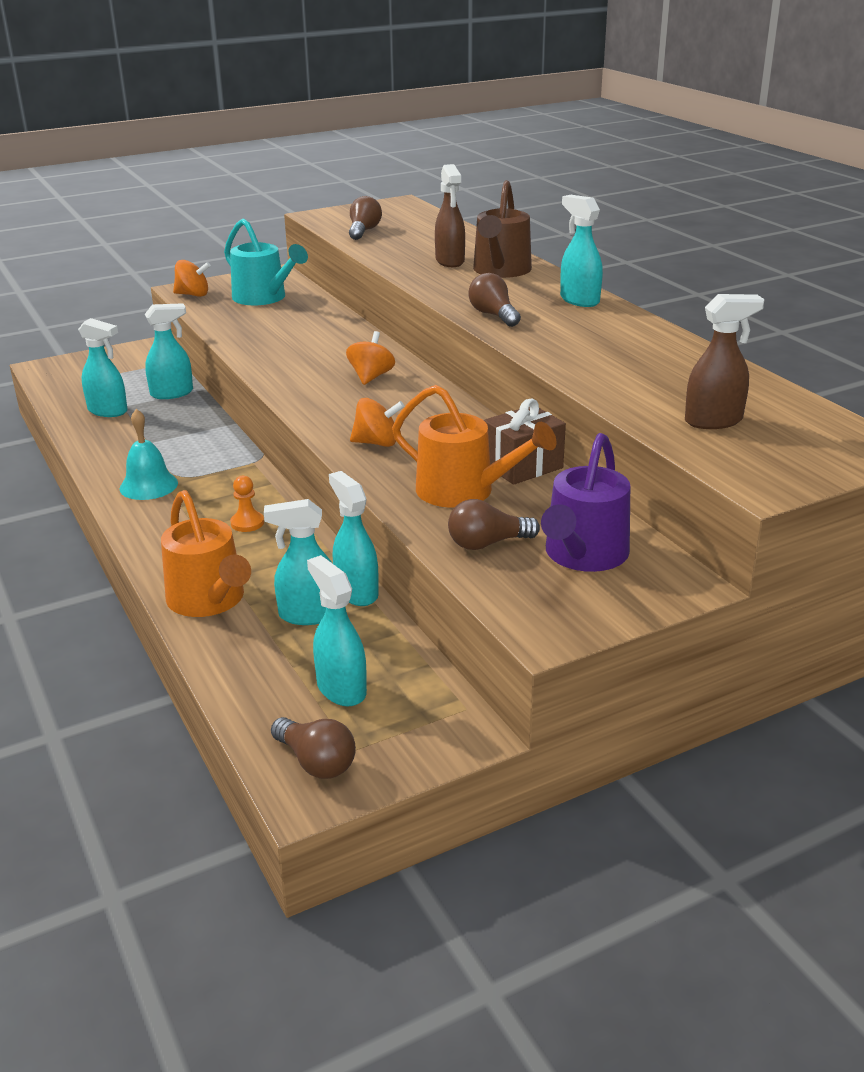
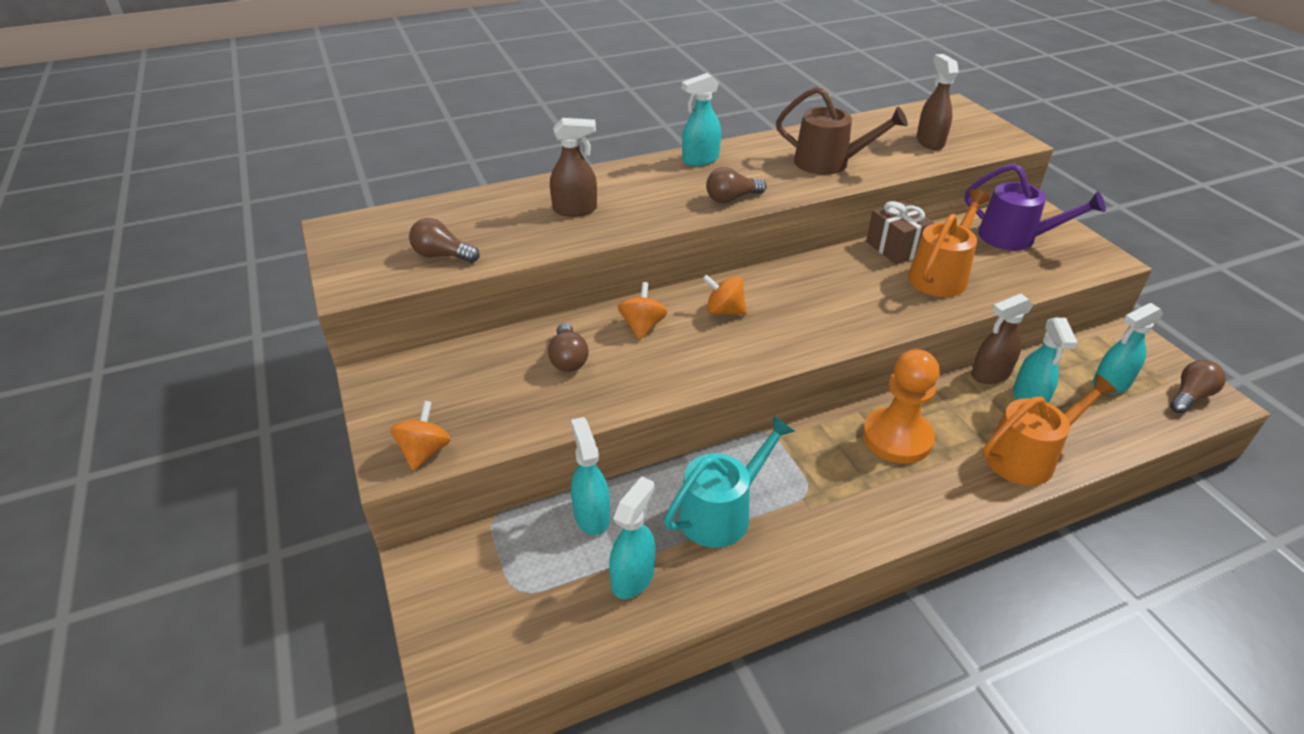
camera: 85 degrees left, 10 degrees up
(148, 485) = (830, 516): turquoise bell -> none
(247, 523) = (897, 438): orange pawn -> orange pawn, size x2.27
(264, 298) = (467, 385): turquoise watering can -> turquoise watering can (721, 512)
(356, 592) = (990, 374): turquoise spray bottle -> brown spray bottle
(377, 443) = (865, 312): orange spinning top -> orange spinning top (642, 326)
(487, 543) = (1013, 271): brown light bulb -> brown light bulb (568, 359)
(500, 271) = (613, 187): brown watering can -> brown watering can (829, 163)

